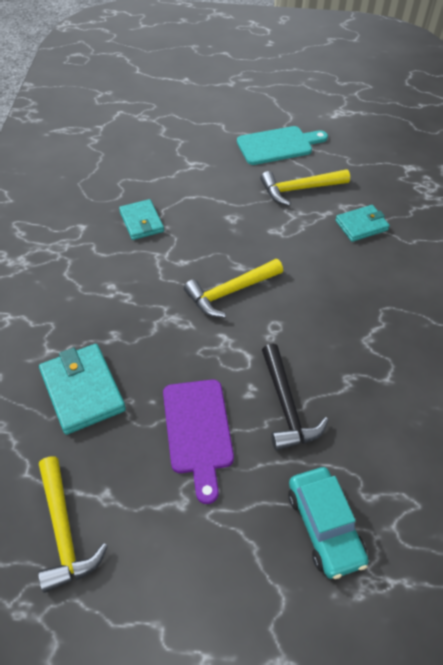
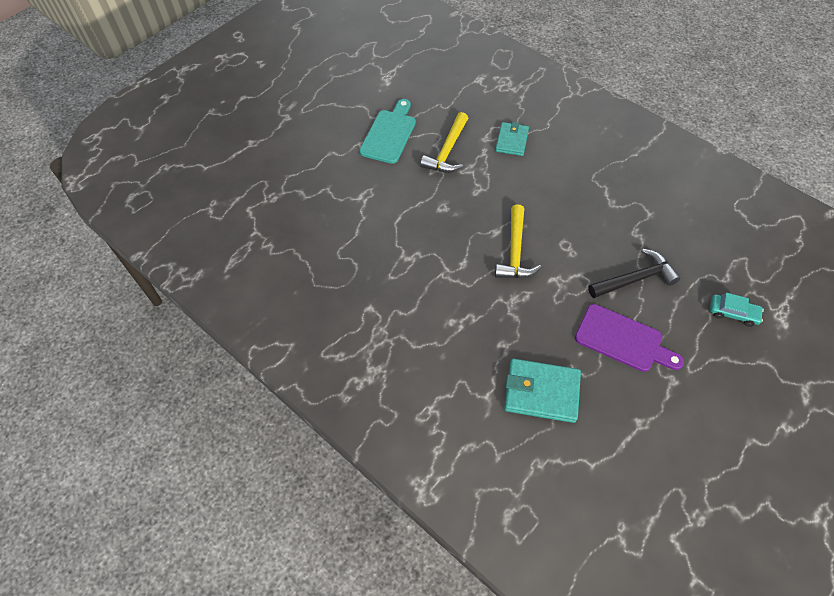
camera: 50 degrees left, 5 degrees up
(64, 531) = (654, 462): yellow hammer -> none
(141, 222) = (398, 265): turquoise wallet -> none
(286, 406) = (635, 279): black hammer -> black hammer turned 45 degrees counterclockwise
(324, 526) = (733, 313): turquoise car -> turquoise car, size x0.65

